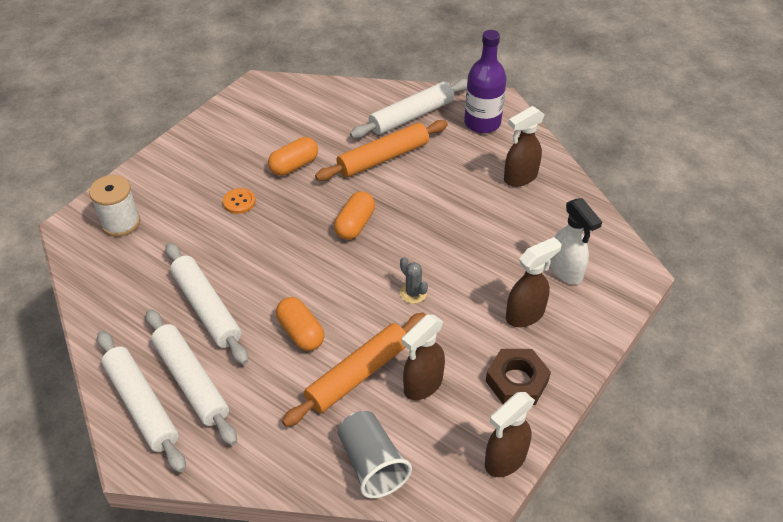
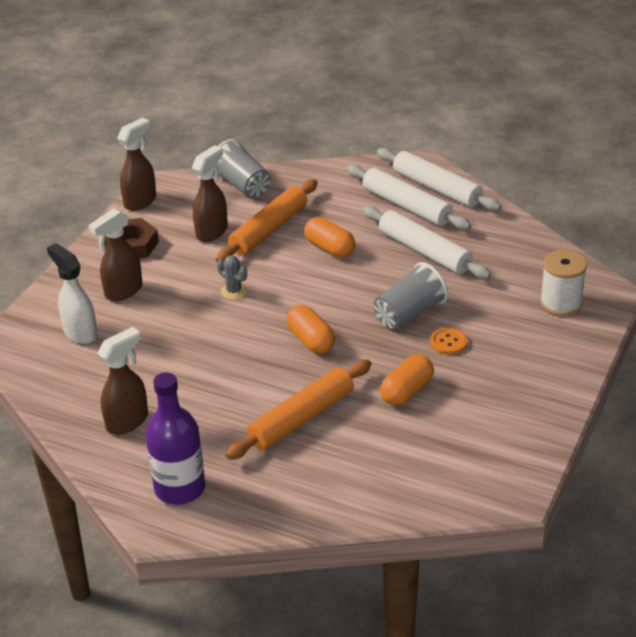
camera: 170 degrees right, 10 degrees down
(258, 236) = (409, 314): none -> grey cup
(355, 224) = (311, 340): orange capsule -> orange capsule turned 45 degrees counterclockwise
(412, 116) = (278, 482): white rolling pin -> none

